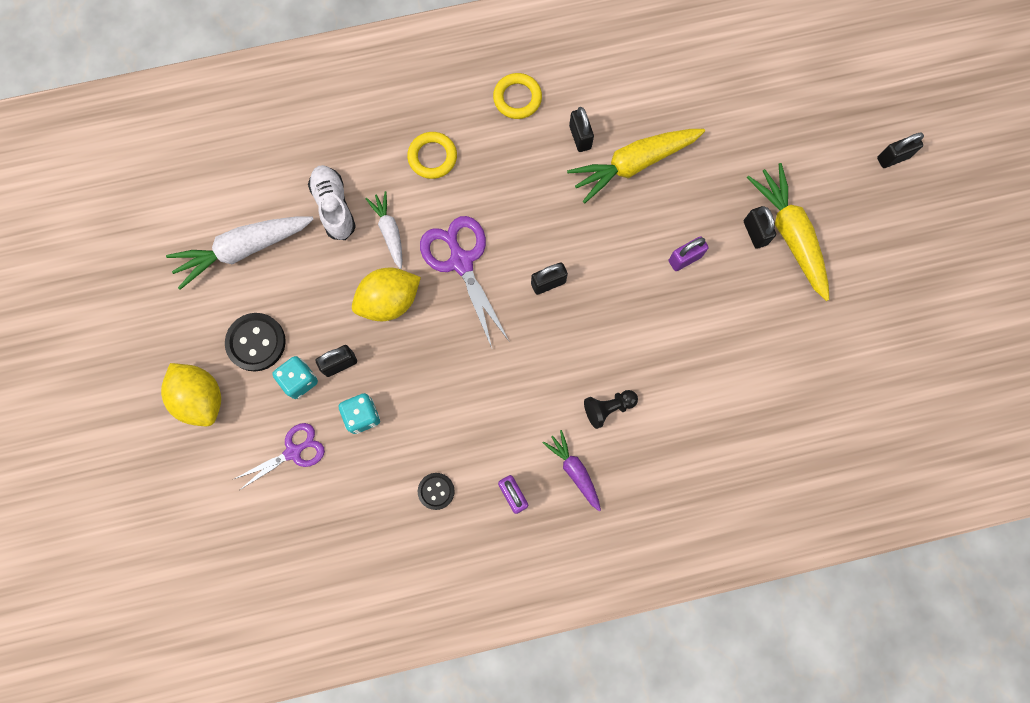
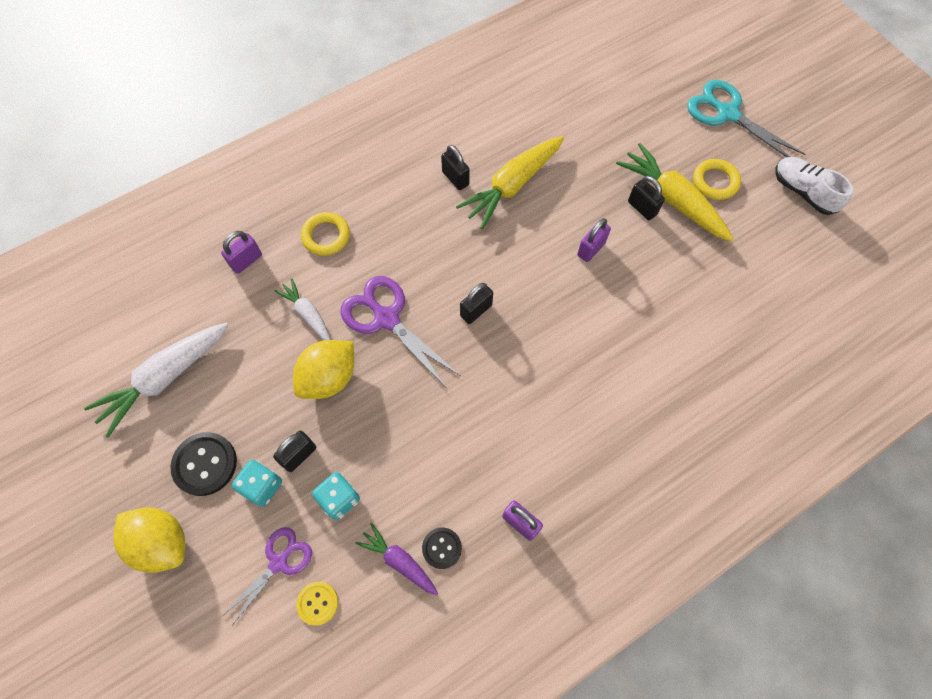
camera: 20 degrees left, 10 degrees down
(315, 498) = (317, 603): none -> yellow button
(334, 207) = (245, 309): white shoe -> white shoe (803, 192)
(349, 157) = (246, 261): none -> purple padlock
(517, 98) = (386, 164): yellow ring -> yellow ring (715, 182)
(574, 470) = (571, 476): purple carrot -> purple carrot (399, 561)
(608, 408) = (578, 405): black pawn -> none
(893, 158) = (727, 114): black padlock -> turquoise scissors

